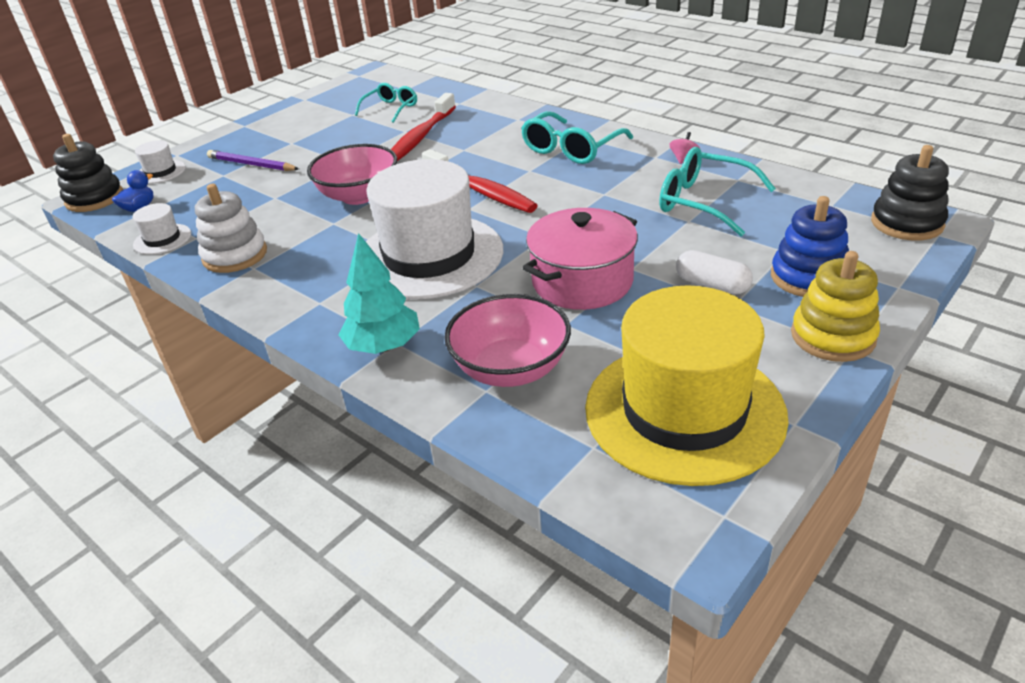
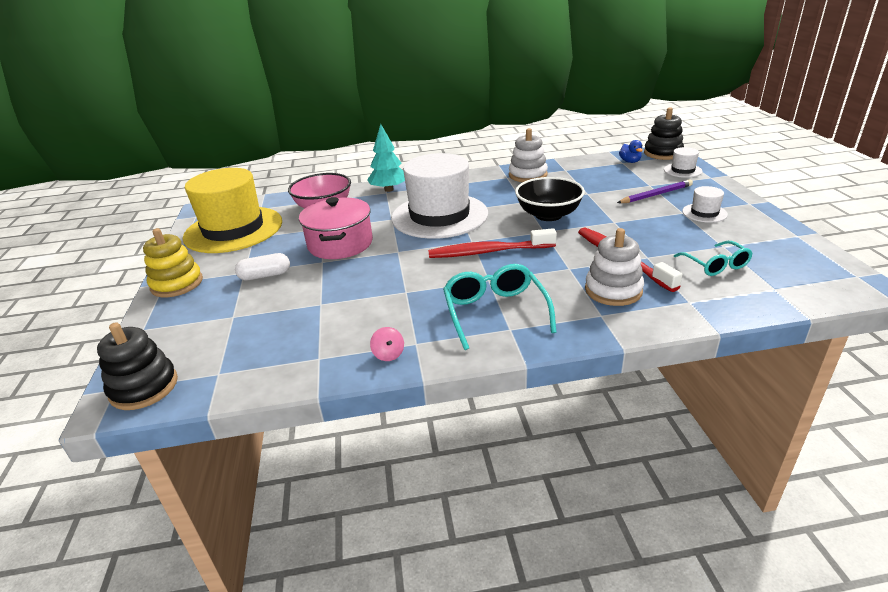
camera: 130 degrees right, 5 degrees down
(162, 239) = (576, 163): white hat -> white hat (704, 213)
(359, 196) = (548, 215): pink bowl -> black bowl
(477, 125) = (613, 290): none -> white stacking toy
(703, 202) = (325, 322): turquoise glasses -> none
(808, 277) = (207, 307): blue stacking toy -> none

